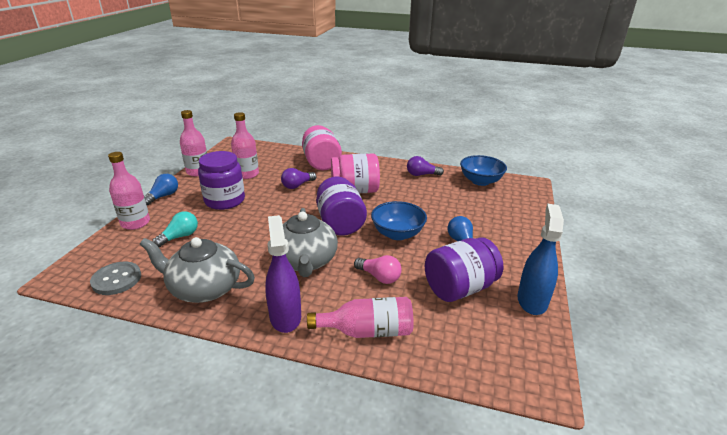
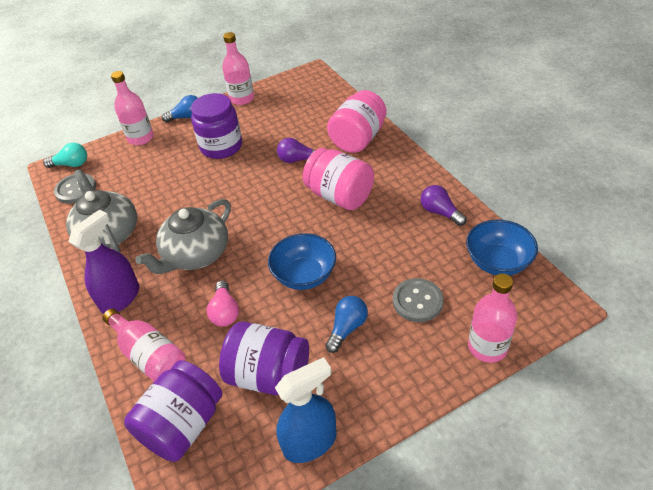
camera: 50 degrees right, 15 degrees up
(179, 237) = (149, 170): turquoise light bulb -> turquoise light bulb (71, 164)
(247, 174) = (275, 122): pink bottle -> pink bottle (487, 347)
(340, 223) = (273, 230): purple jar -> purple jar (183, 425)
(474, 213) = (417, 301): none -> grey button

